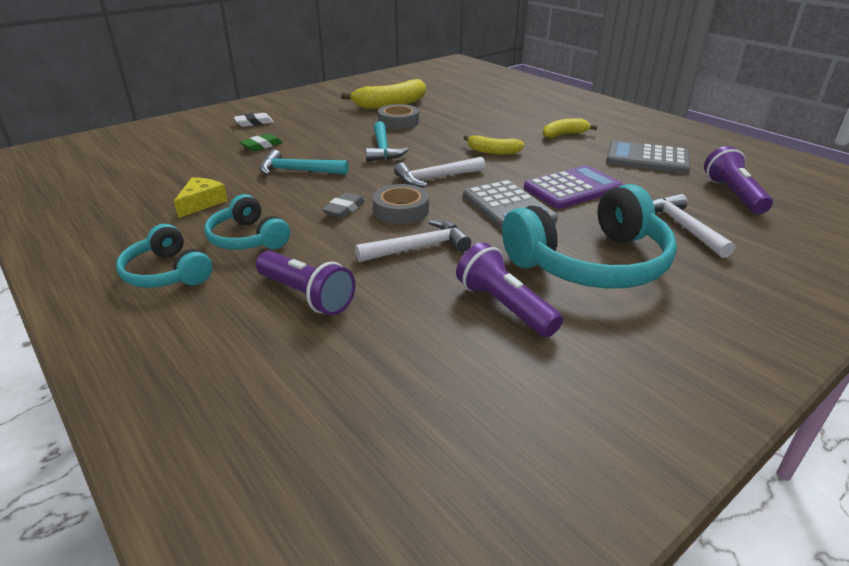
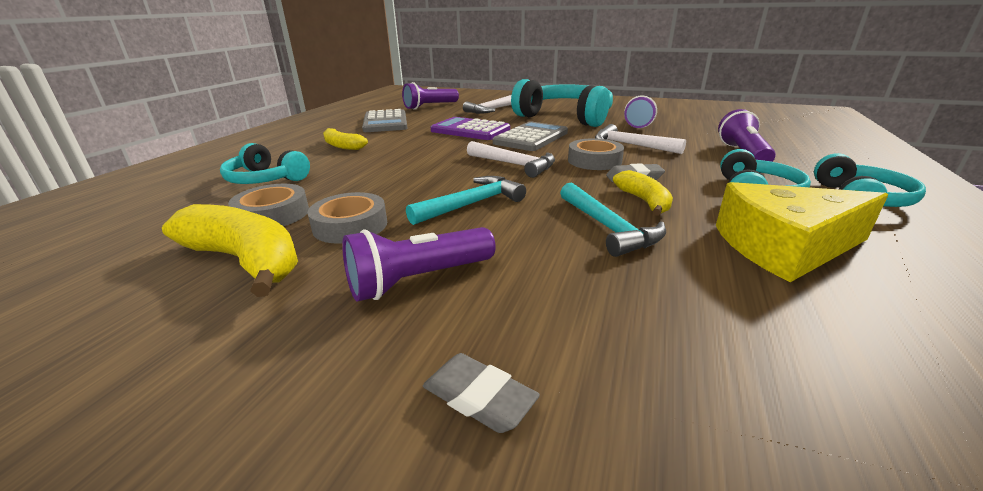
camera: 120 degrees left, 5 degrees down
(202, 203) = (784, 247): yellow cheese -> yellow cheese, size x1.81
(254, 123) = (479, 398): white eraser -> grey eraser
(262, 146) = (581, 301): green eraser -> none
(325, 126) = (419, 280): none -> purple flashlight
(438, 110) = (272, 214): none -> grey tape
(493, 152) = (420, 159): yellow banana -> yellow banana (644, 201)
(502, 111) = (266, 179): none -> turquoise headphones

